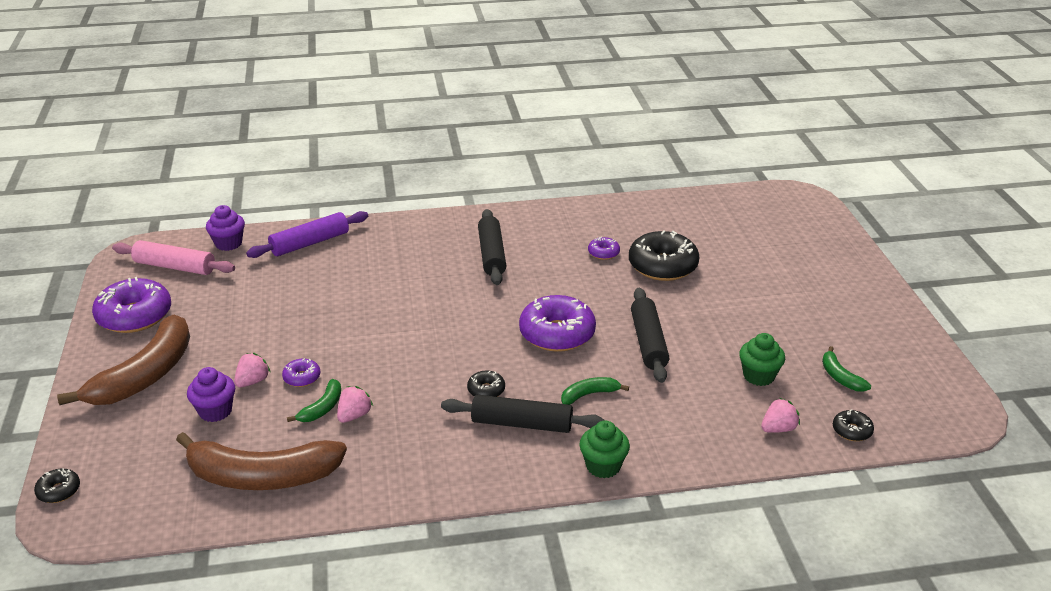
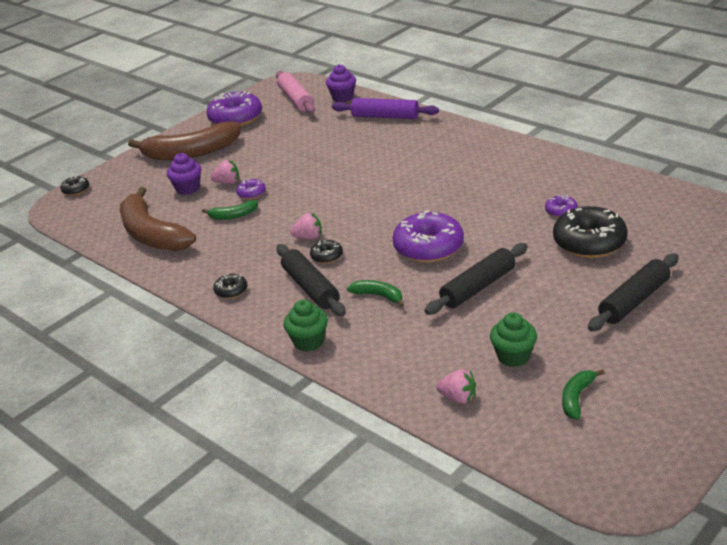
camera: 55 degrees right, 0 degrees up
(354, 415) = (240, 229): pink strawberry -> pink strawberry (308, 237)
(492, 254) = (480, 175): black rolling pin -> black rolling pin (634, 301)
(852, 431) = (509, 437): black donut -> black donut (231, 291)

